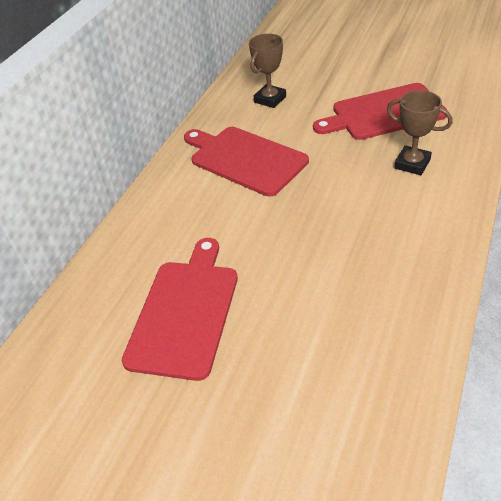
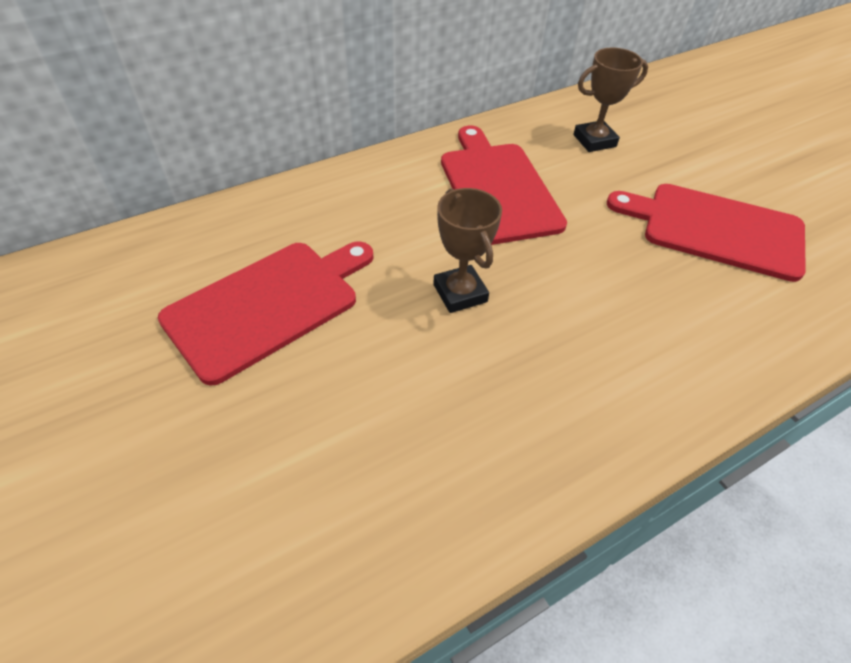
camera: 30 degrees right, 5 degrees up
(412, 164) = (686, 310): brown trophy -> brown trophy (460, 293)

